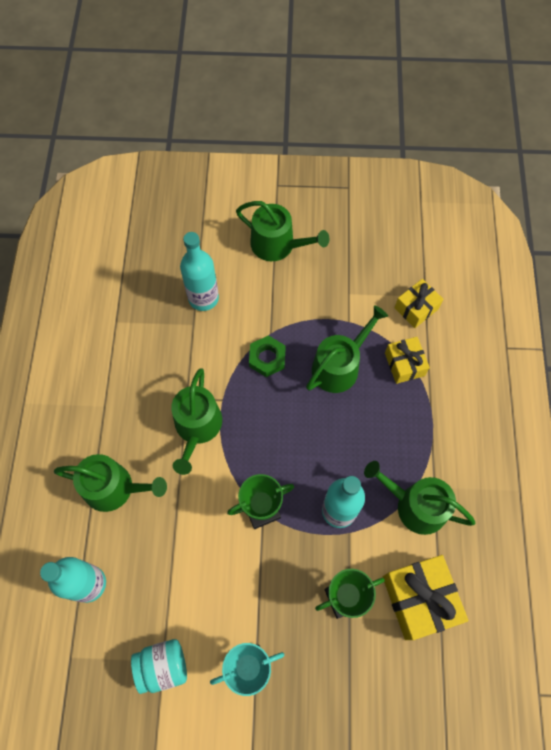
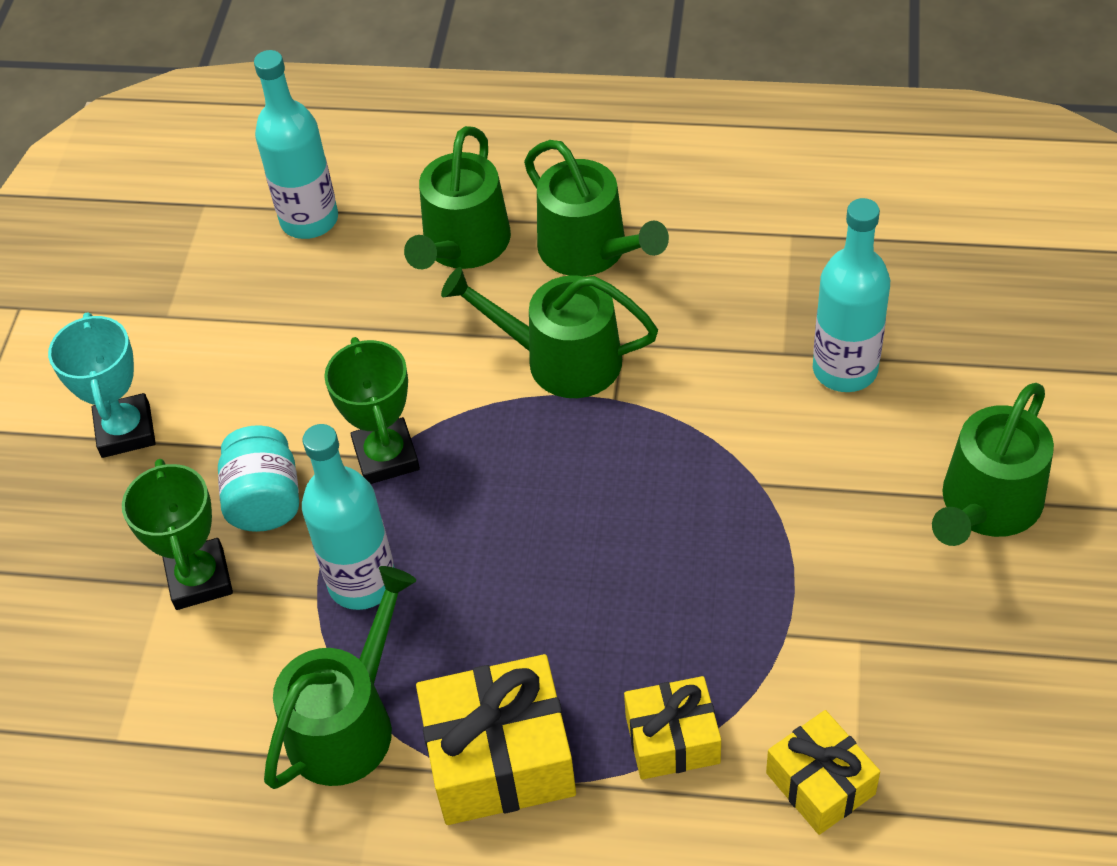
camera: 100 degrees right, 15 degrees down
(163, 666) = (159, 316): turquoise jar -> turquoise jar (265, 500)
(267, 358) = (701, 475): green nut -> none
(339, 366) = (675, 607): green watering can -> green watering can (590, 250)
(419, 599) = (166, 707): yellow gift -> yellow gift (500, 758)

